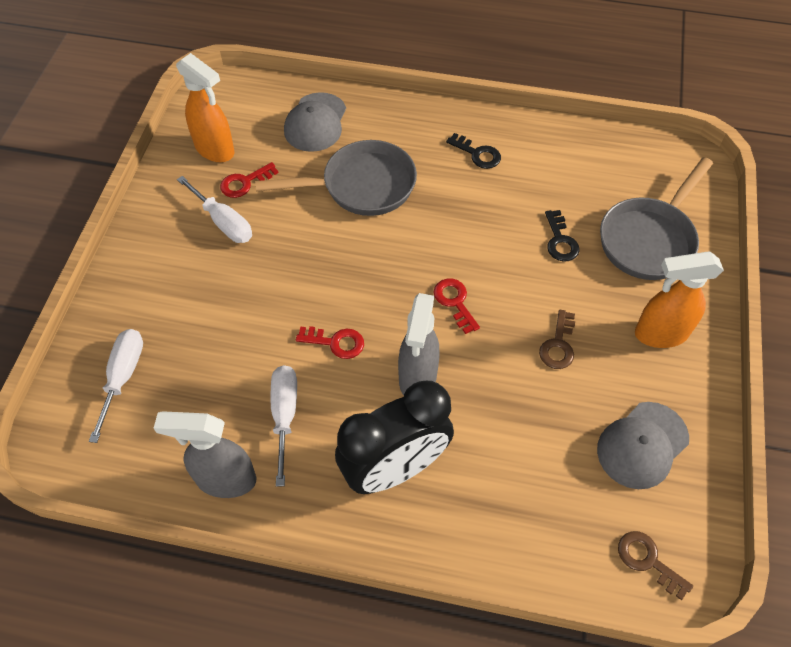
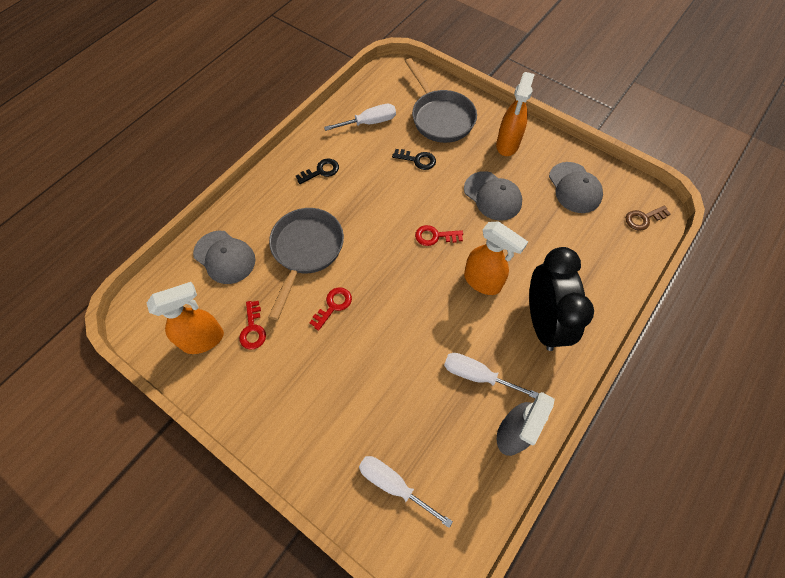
camera: 65 degrees left, 5 degrees up
(223, 222) = (283, 358): white screwdriver -> white screwdriver (369, 122)
(335, 342) = (432, 320): red key -> red key (333, 306)
(417, 378) = (483, 282): grey spray bottle -> orange spray bottle
(558, 345) = (492, 196): brown key -> grey cap

